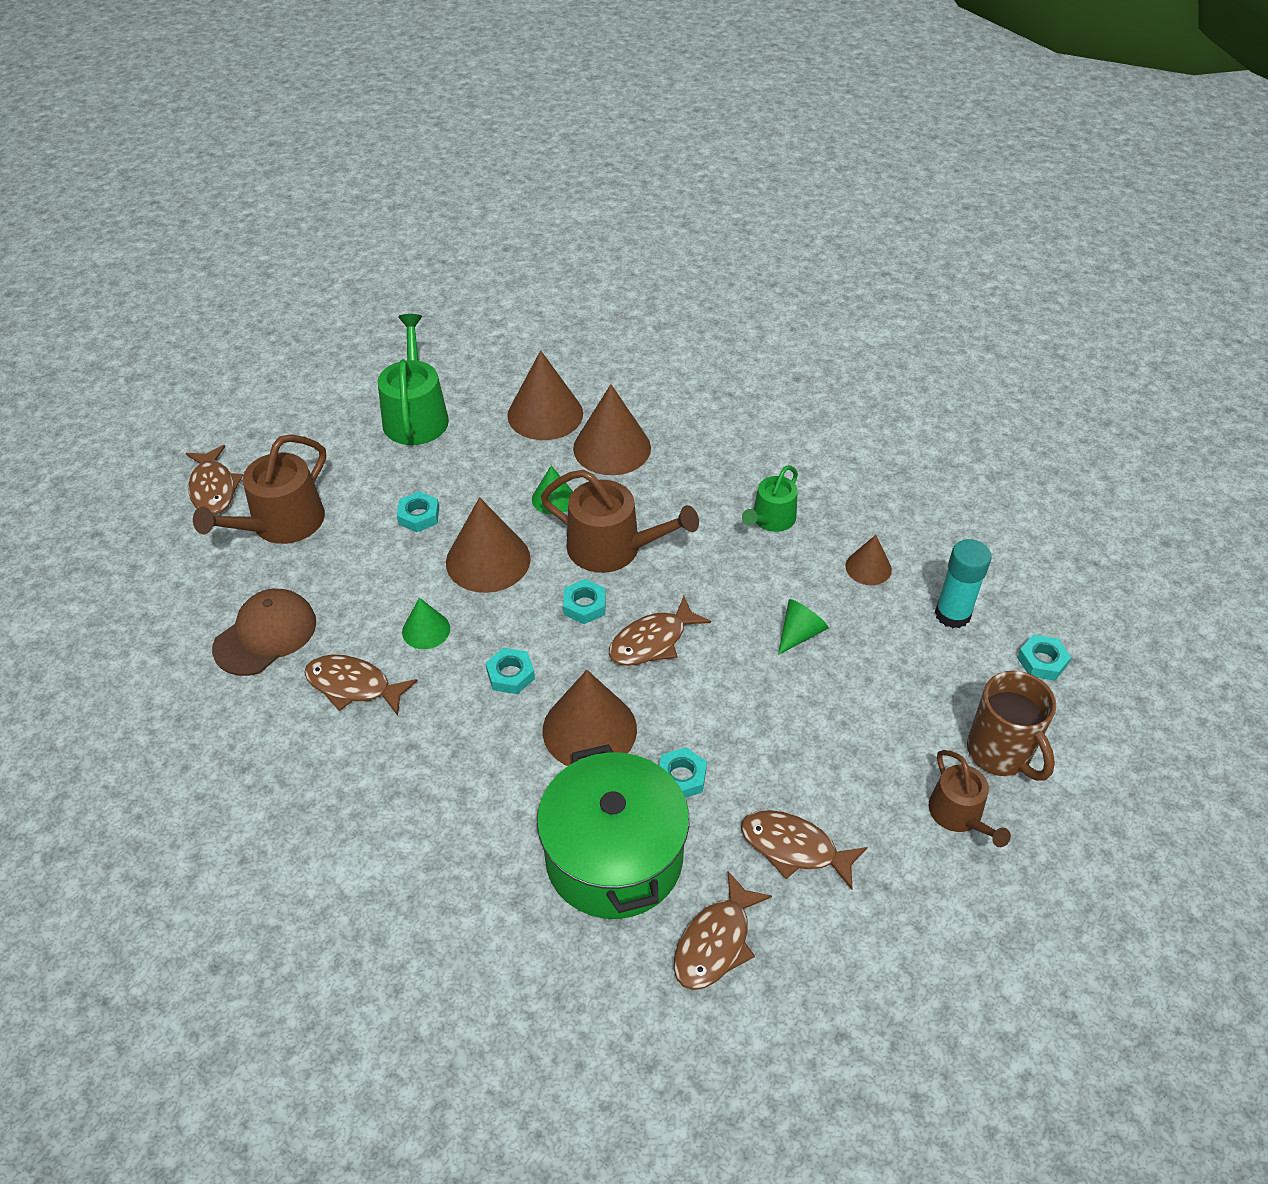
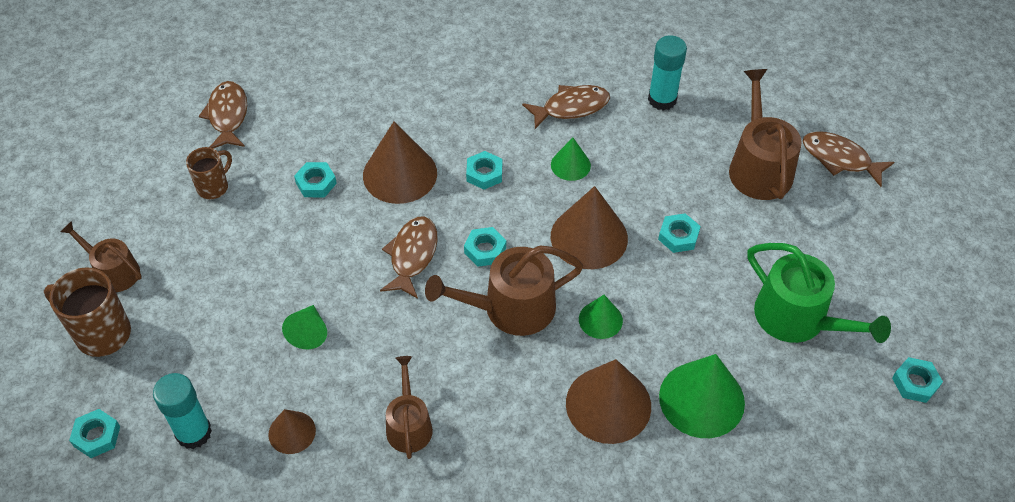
camera: 140 degrees right, 5 degrees up
(265, 635) = (662, 99): brown cap -> turquoise glue stick
(399, 344) = (915, 383): none -> turquoise nut
(545, 414) = (701, 399): brown cone -> green cone
(614, 857) = (320, 119): green pot -> none
(771, 519) = (409, 424): green watering can -> brown watering can
(794, 848) = (214, 187): brown fish -> brown mug

